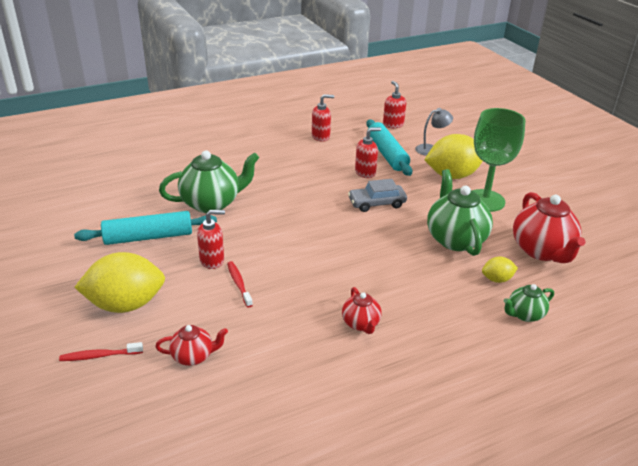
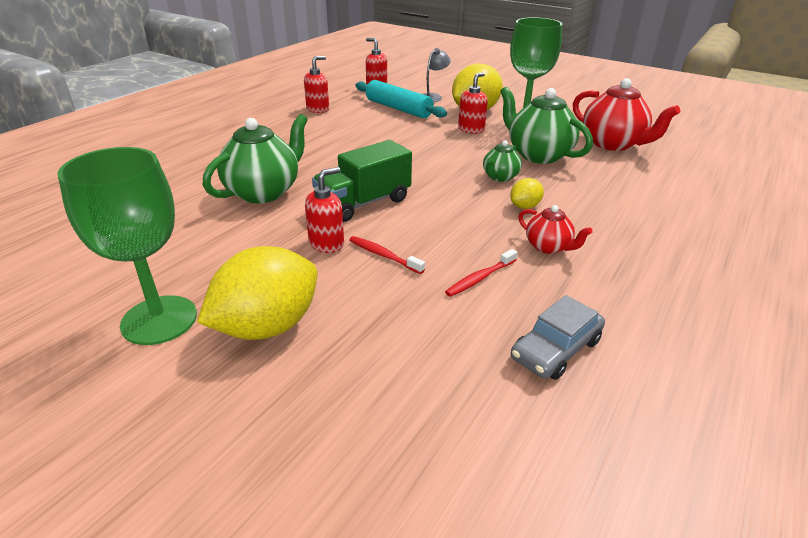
camera: 30 degrees left, 0 degrees up
(76, 276) = (159, 320): none -> green goblet
(100, 356) = (295, 399): red toothbrush -> red toothbrush (480, 278)
(148, 237) = (219, 246): turquoise rolling pin -> none
(193, 356) = (418, 347): red teapot -> none
(268, 236) = (364, 203): none -> green truck
(365, 172) = (396, 126): red soap dispenser -> red soap dispenser (471, 129)
(376, 203) = (436, 147): grey car -> grey car (555, 349)
(497, 279) = (609, 174): yellow lemon -> yellow lemon (525, 206)
(524, 314) = (663, 192): green teapot -> green teapot (500, 177)

